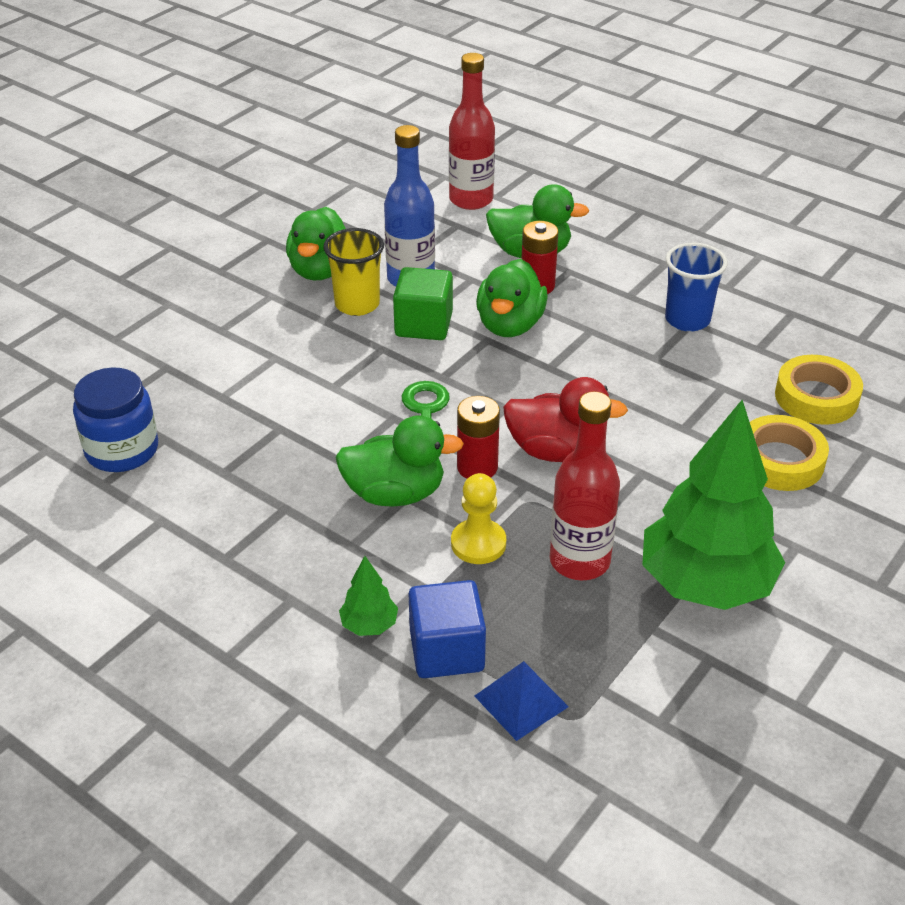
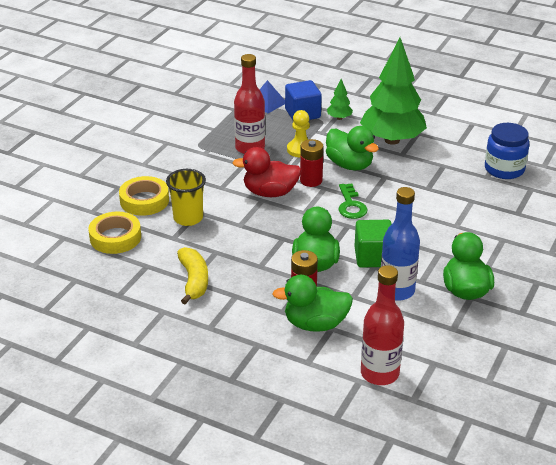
camera: 170 degrees right, 5 degrees down
(357, 304) = (424, 266): yellow cup -> yellow cup (188, 218)
(395, 493) = (349, 165): green duck -> green duck turned 120 degrees counterclockwise
(687, 320) = (194, 281): blue cup -> yellow banana
(705, 585) = (189, 145): green tree -> green tree (392, 140)

